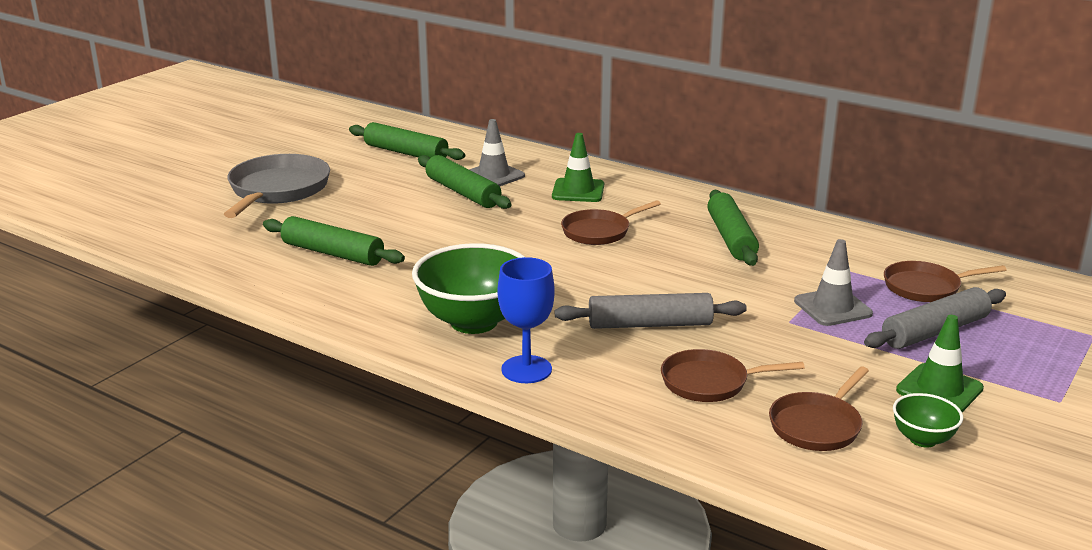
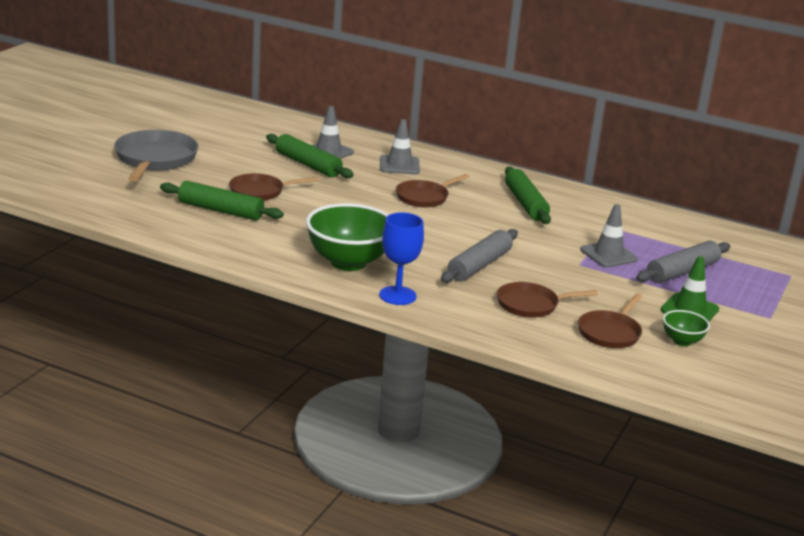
camera: 10 degrees left, 0 degrees up
(406, 153) = (250, 131): green rolling pin -> none
(578, 191) = (399, 165): green traffic cone -> grey traffic cone
(650, 324) = (479, 265): grey rolling pin -> grey rolling pin turned 45 degrees counterclockwise
(926, 287) = (672, 241): brown pan -> brown pan (260, 191)

